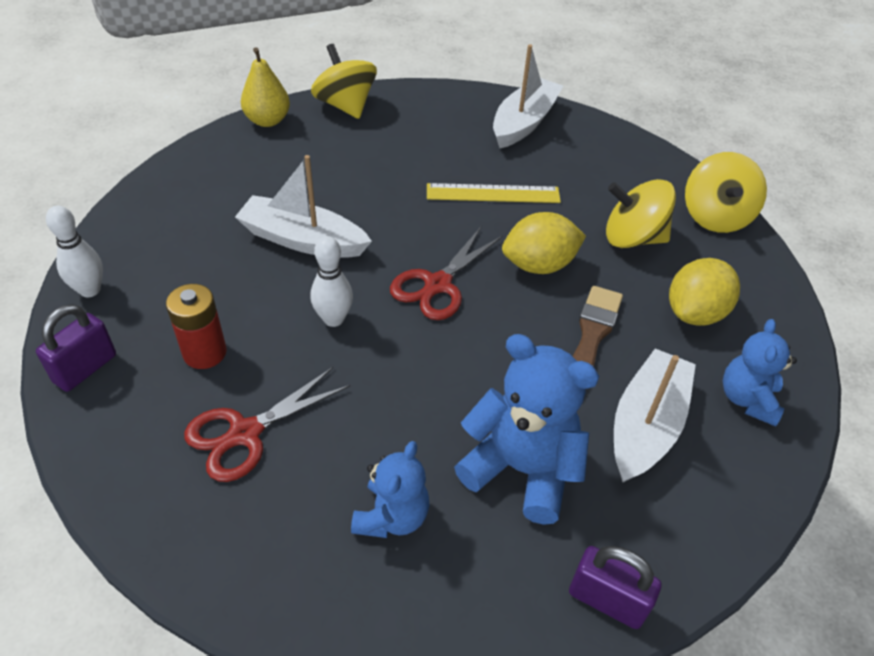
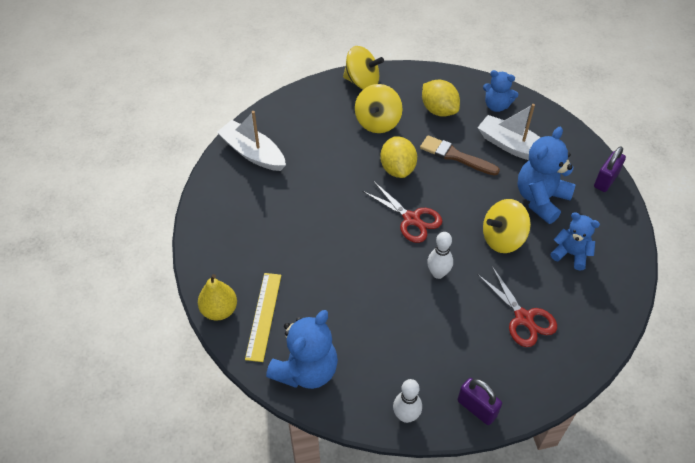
camera: 80 degrees left, 5 degrees up
(175, 194) = (306, 370): none -> blue teddy bear
(205, 353) = (464, 341): red battery -> none
(302, 240) = (365, 288): white boat -> none
(345, 105) = (209, 257): yellow spinning top -> yellow spinning top (502, 238)
(493, 193) = (328, 181): yellow ruler -> yellow ruler (263, 316)

